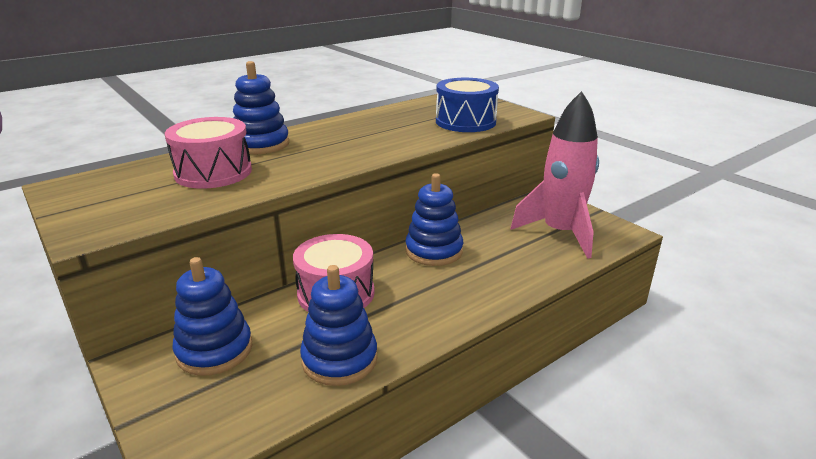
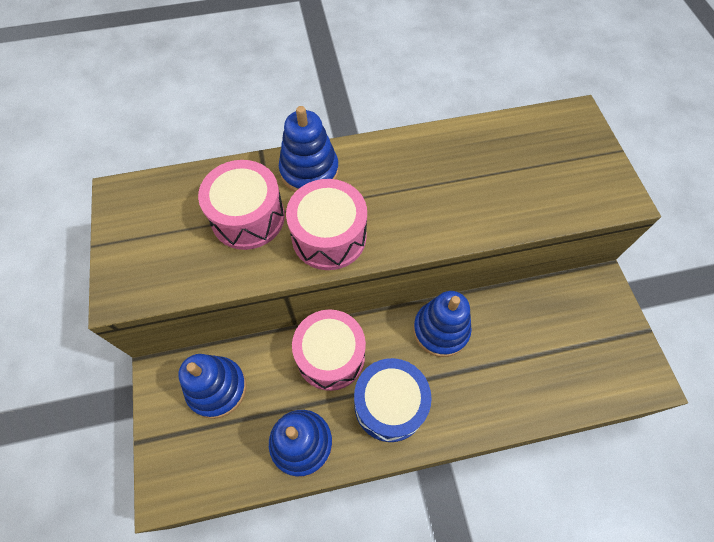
camera: 25 degrees right, 35 degrees up
(301, 166) = (329, 236): none -> pink drum
(465, 122) = (544, 194): blue drum -> blue drum (389, 404)
(560, 233) = (579, 353): pink rocket -> none

